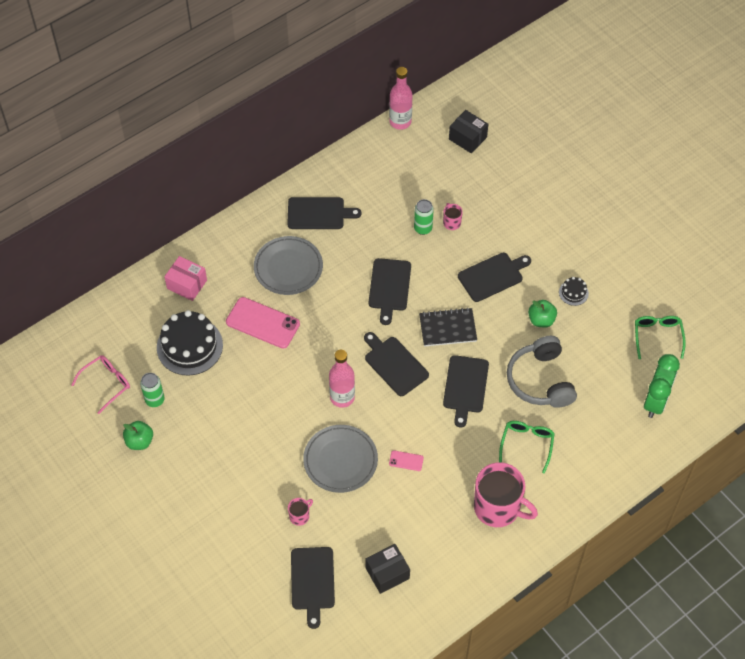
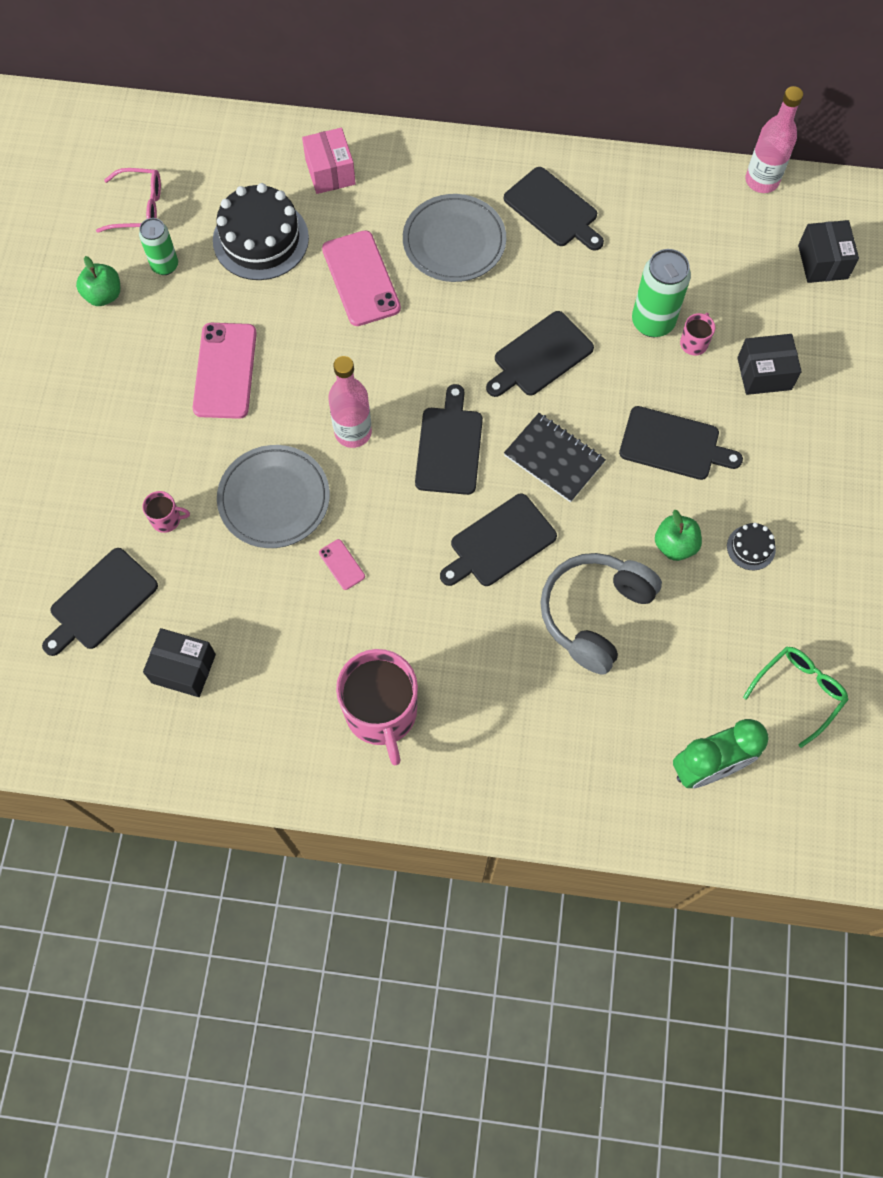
camera: 45 degrees right, 10 degrees up
(246, 423) = (225, 371): none -> pink phone
(423, 228) = (652, 322): green can -> green can, size x1.54
(497, 210) = (764, 373): none -> black box
(527, 444) = (495, 672): green glasses -> none

